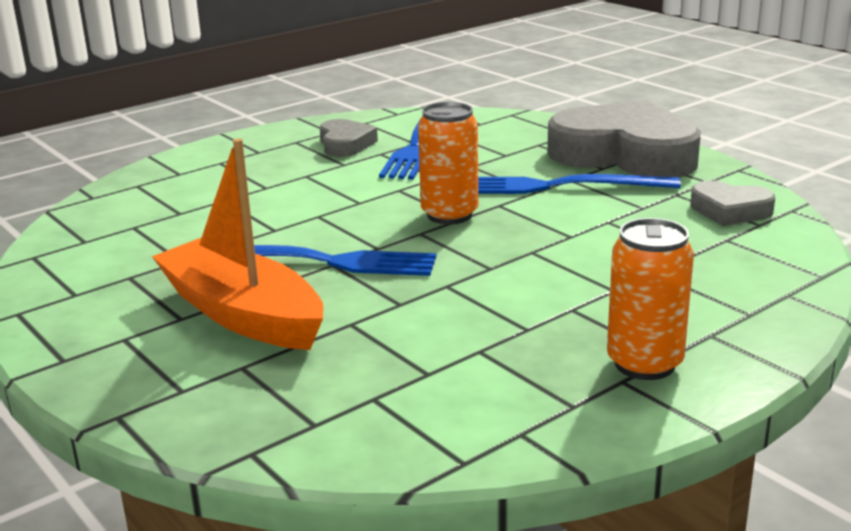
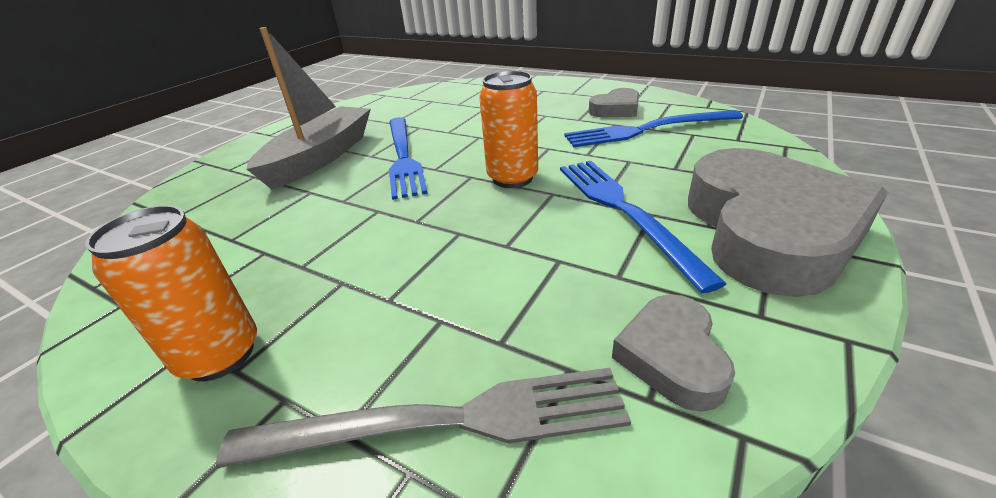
camera: 70 degrees right, 10 degrees up
(242, 314) = (321, 157): orange boat -> grey boat
(754, 280) = (444, 421): none -> grey fork

